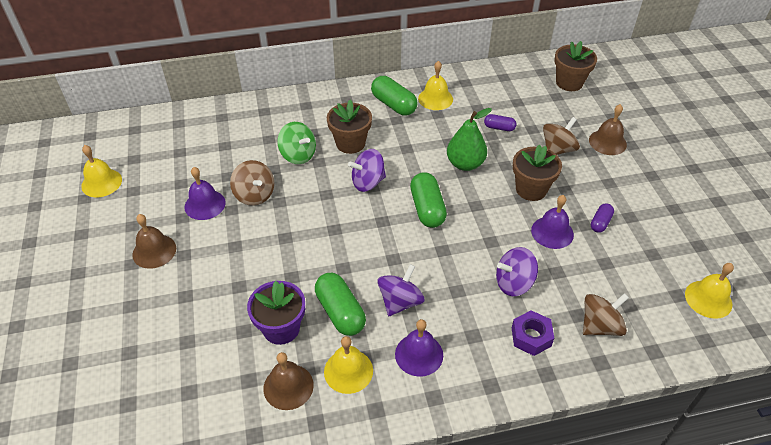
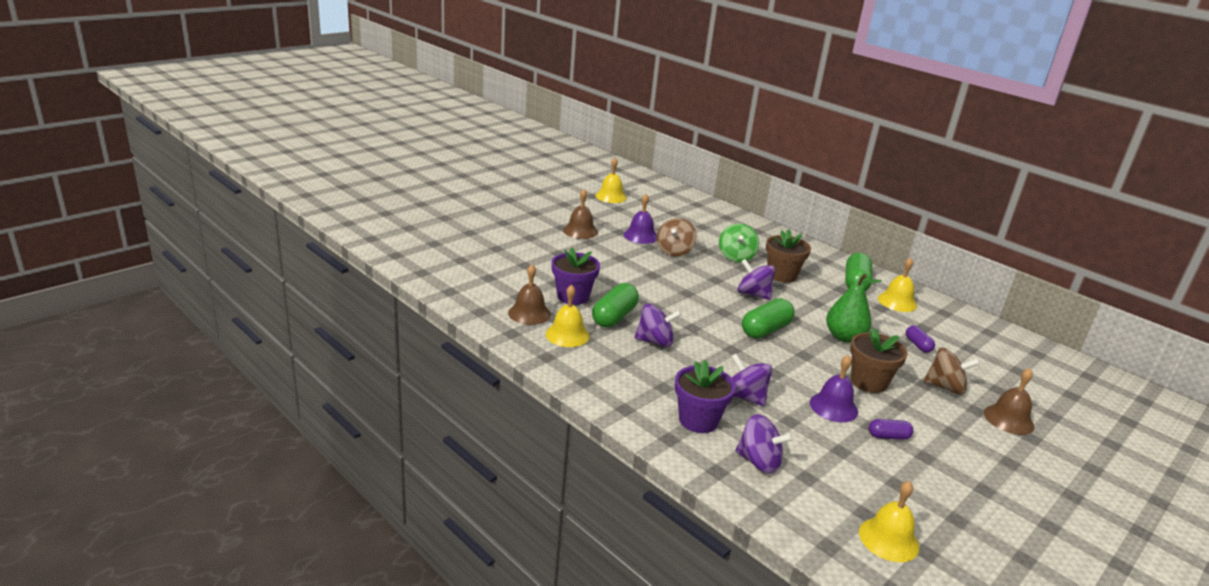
camera: 55 degrees right, 20 degrees down
(419, 354) = (616, 364): purple bell -> none
(531, 337) = (698, 420): purple nut -> purple flower pot
(569, 83) = (1053, 375): brown flower pot -> none
(600, 326) = (759, 462): brown spinning top -> purple spinning top

